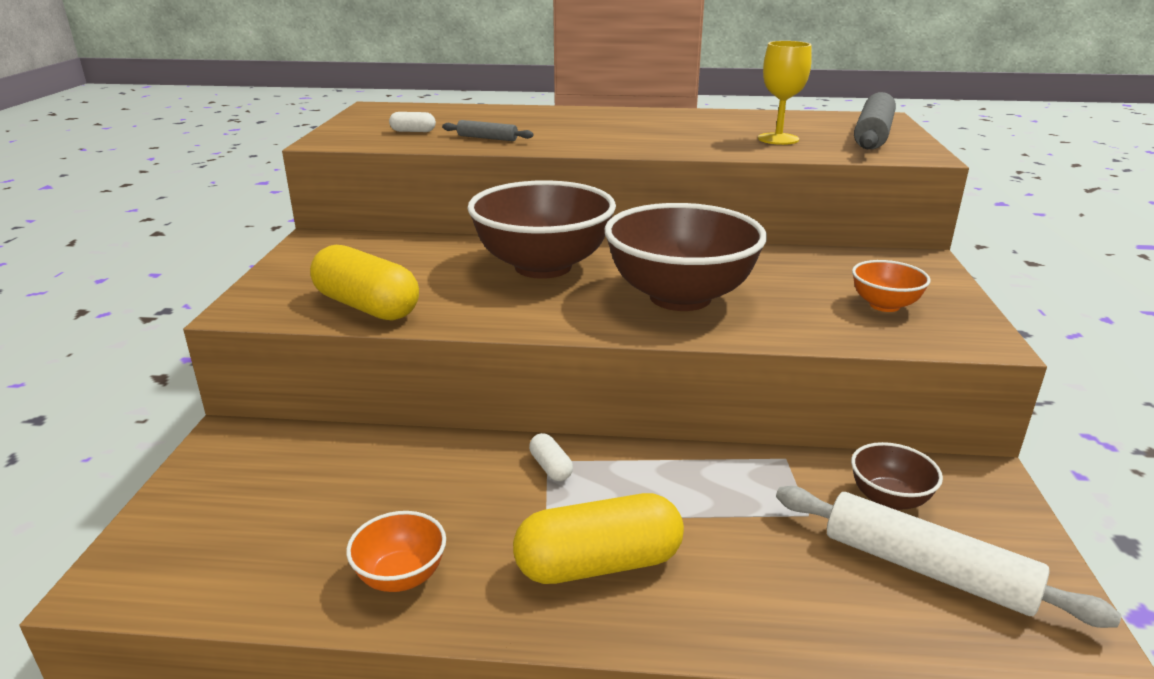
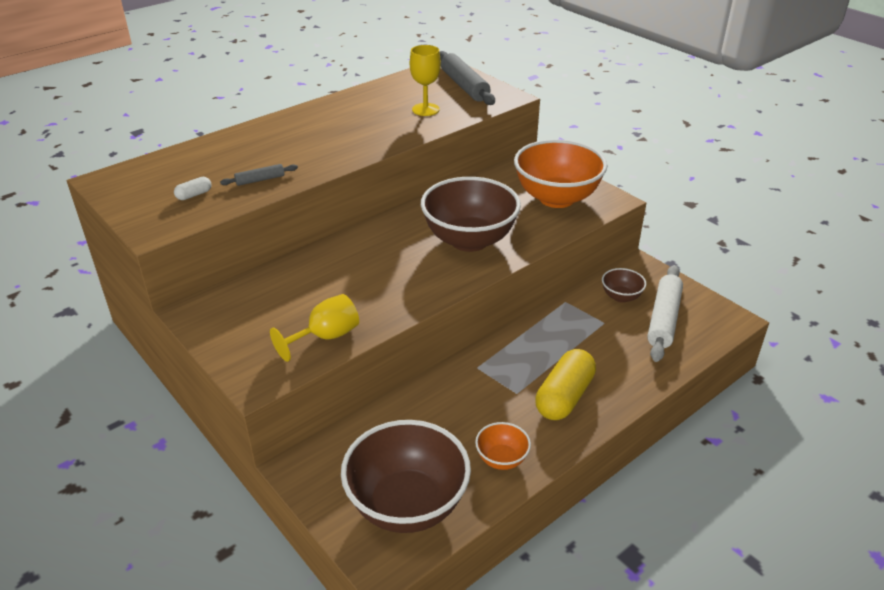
camera: 45 degrees left, 10 degrees up
(367, 306) = (325, 337): yellow capsule -> yellow goblet
(543, 267) = (371, 256): brown bowl -> brown bowl (407, 505)
(550, 467) = (483, 369): white capsule -> none
(884, 305) = (556, 198): orange bowl -> orange bowl, size x2.16
(926, 569) = (663, 319): white rolling pin -> white rolling pin turned 60 degrees counterclockwise

